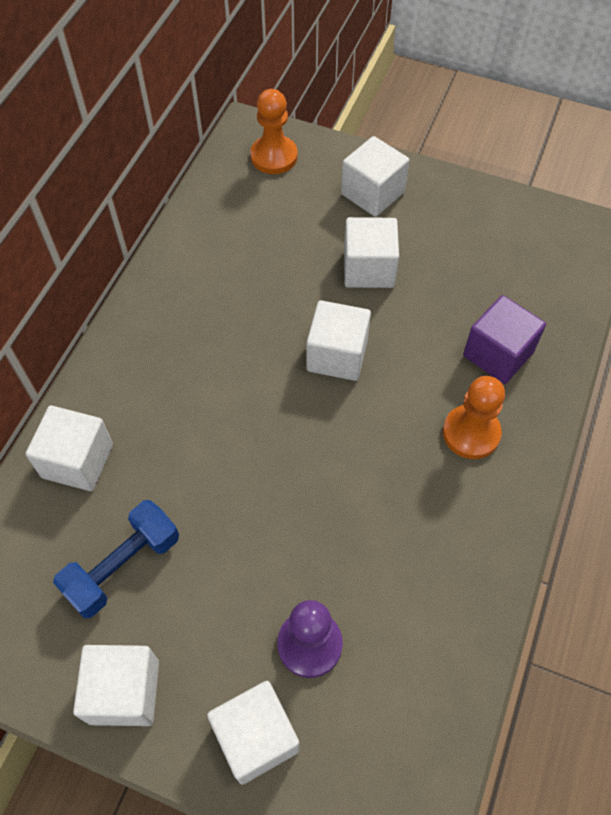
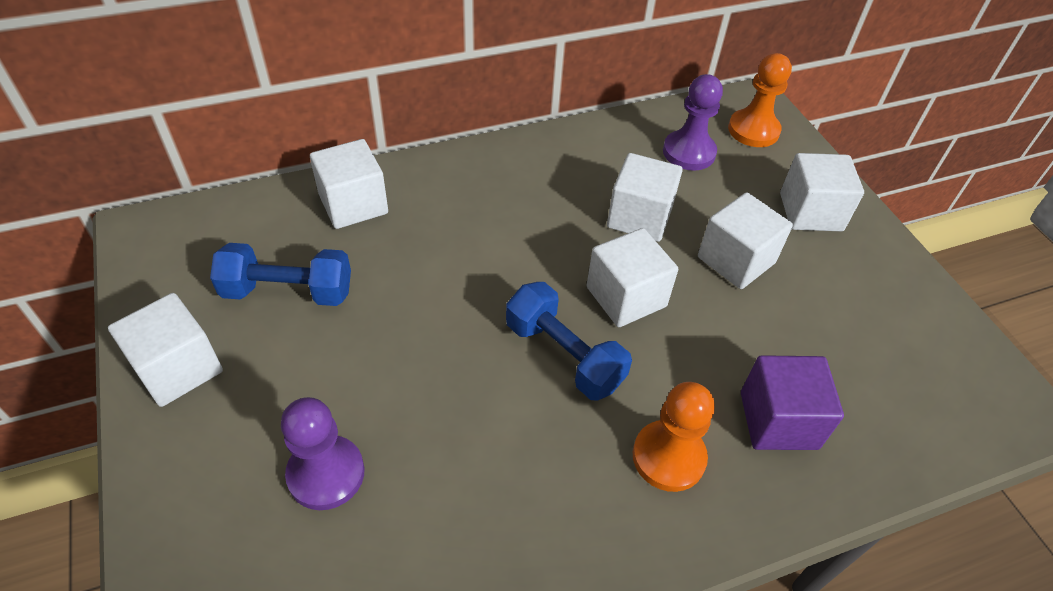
camera: 45 degrees right, 10 degrees down
(253, 210) = (689, 152): none -> purple pawn
(256, 737) = (203, 494): white cube -> white cube (639, 217)
(348, 429) = (564, 355): none -> blue dumbbell

